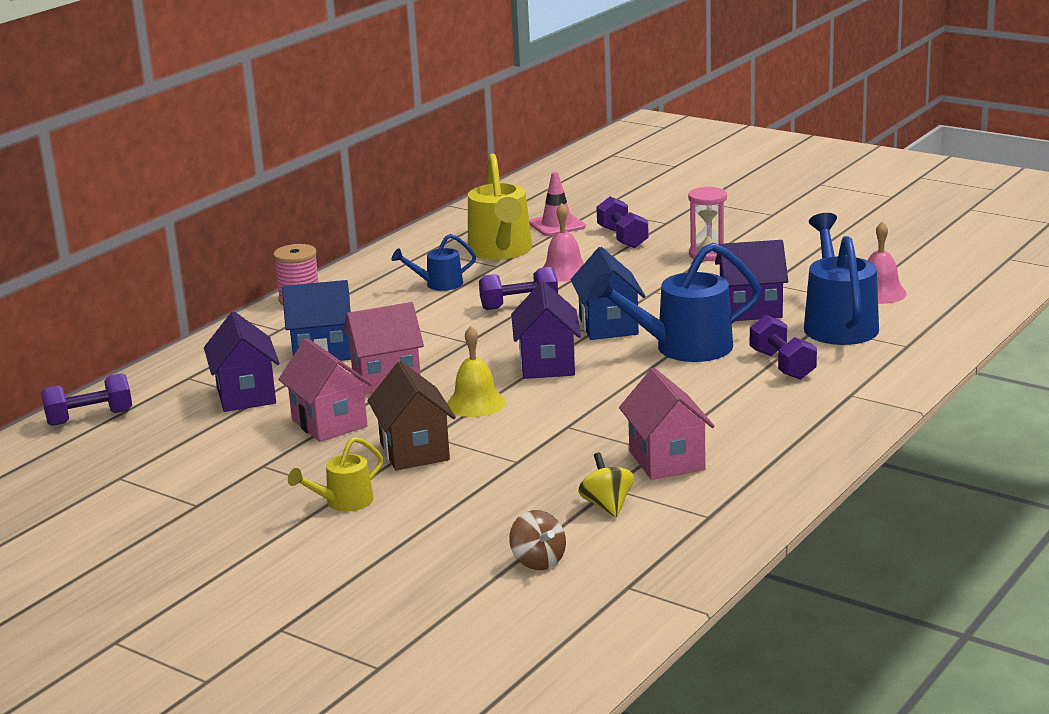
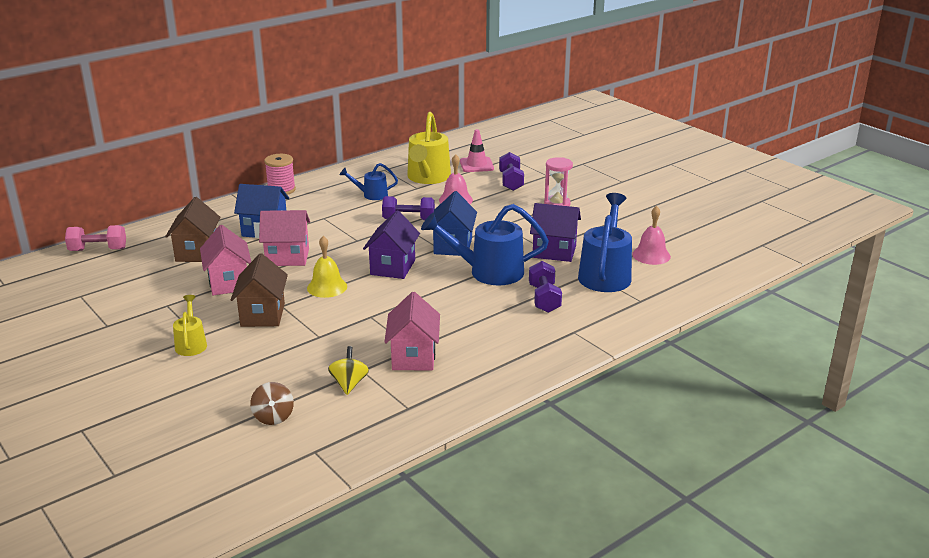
camera: 15 degrees right, 5 degrees up
(90, 418) = (98, 250): purple dumbbell -> pink dumbbell
(246, 395) = (197, 252): purple house -> brown house
(343, 503) = (191, 343): yellow watering can -> yellow watering can turned 105 degrees clockwise

